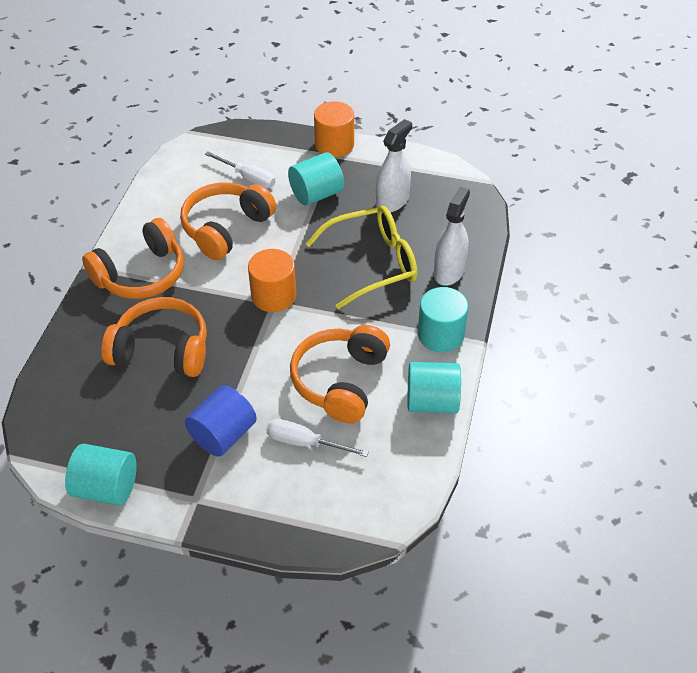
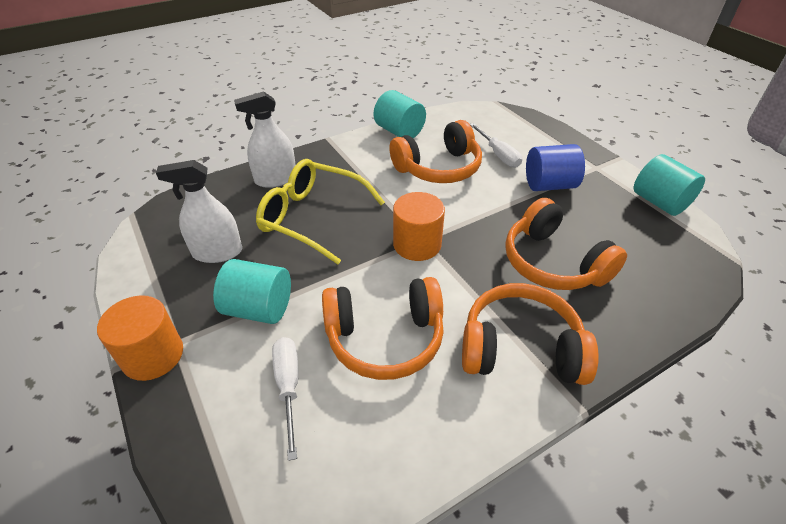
camera: 135 degrees left, 5 degrees down
(440, 334) = (343, 153): turquoise cylinder -> none

